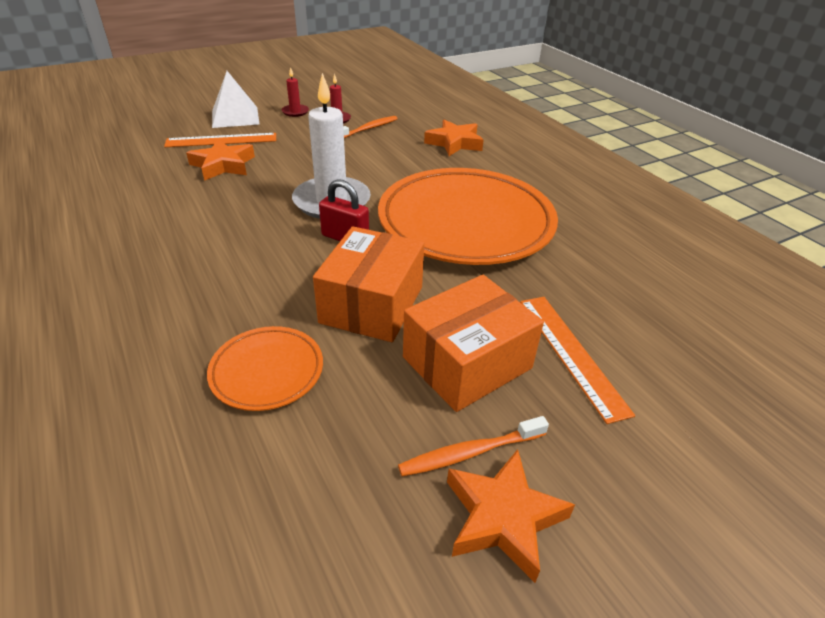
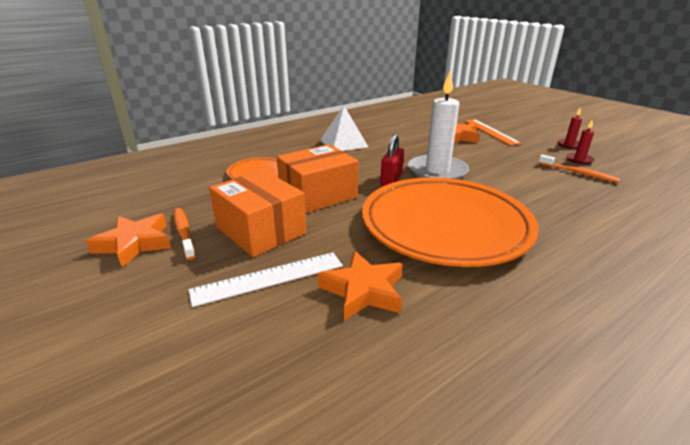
camera: 85 degrees right, 10 degrees down
(235, 117) = (530, 130): white pyramid -> white pyramid (343, 143)
(372, 304) = (318, 195): orange box -> orange box turned 45 degrees counterclockwise
(454, 143) = (608, 215): orange star -> orange star (363, 291)
(571, 353) = (268, 278): orange ruler -> white ruler

